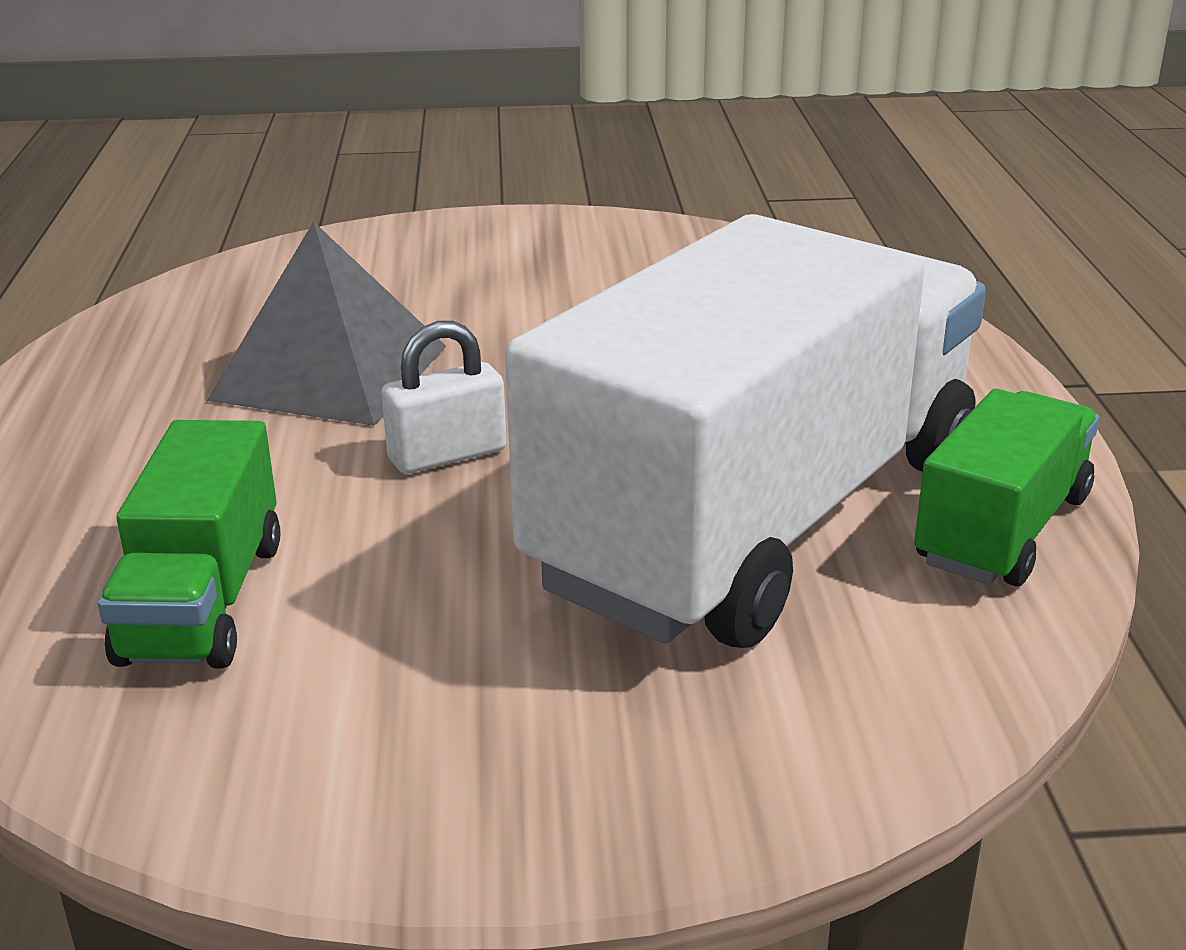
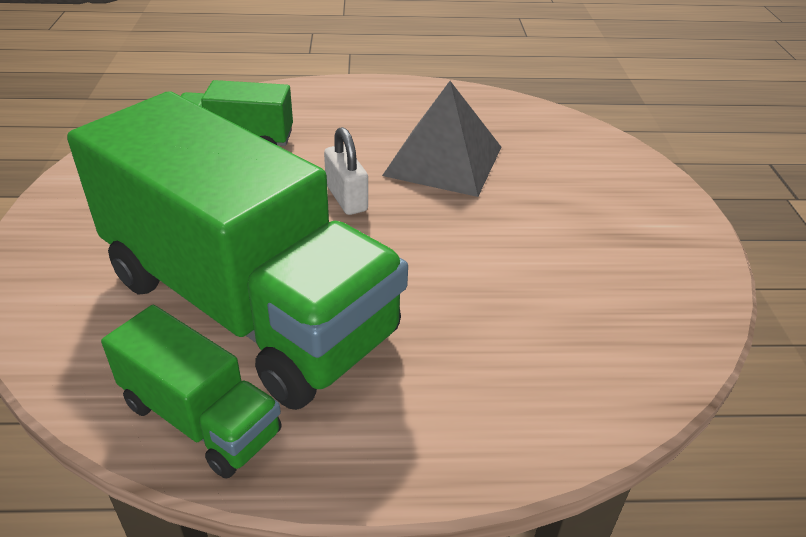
camera: 90 degrees right, 10 degrees up
(760, 520) = (248, 305): white truck -> green truck

